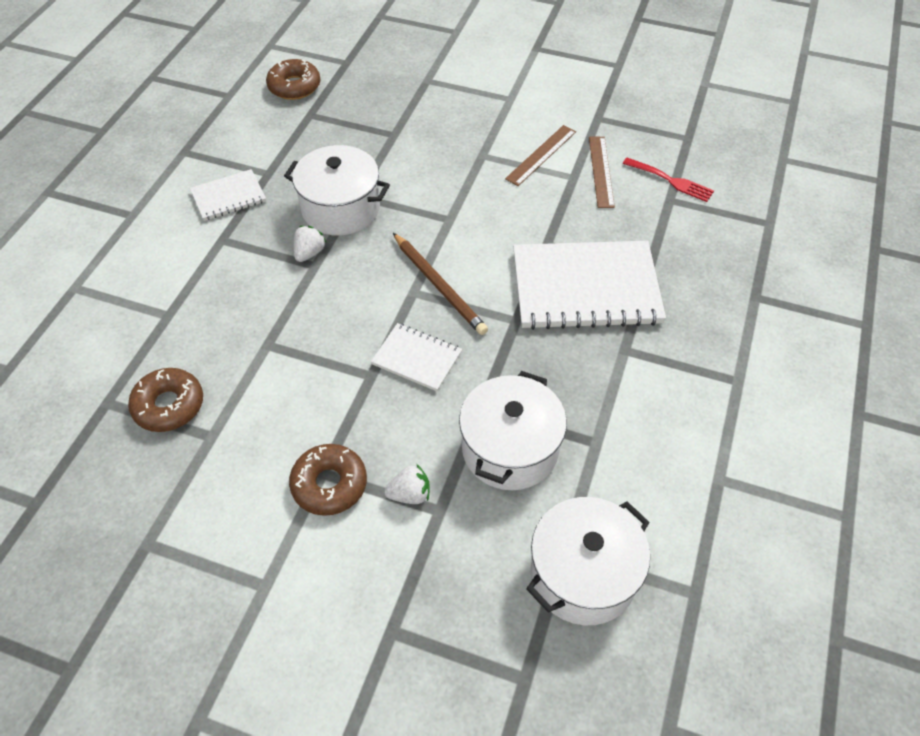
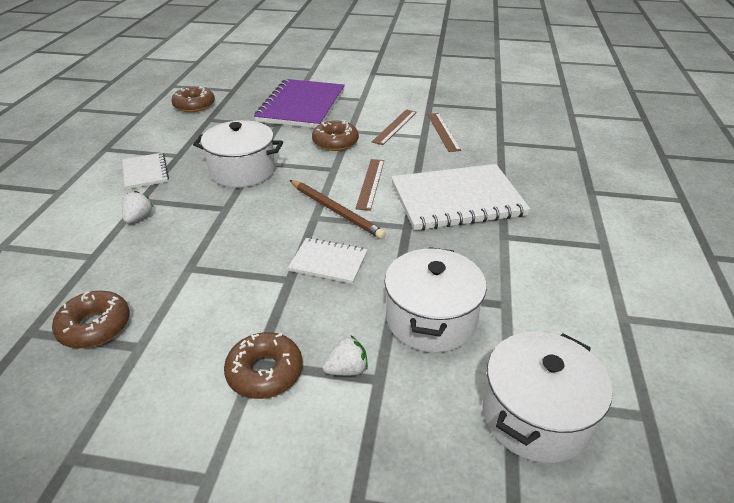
camera: 10 degrees left, 15 degrees down
(228, 197) = (145, 172): white notebook -> white notebook turned 75 degrees counterclockwise
(309, 253) = (220, 201): white strawberry -> white strawberry (138, 218)
(429, 103) = (301, 106): none -> purple notebook
(460, 174) = (335, 142): none -> brown donut
(488, 248) = (370, 183): none -> brown ruler
(671, 181) = (497, 132): red fork -> none

